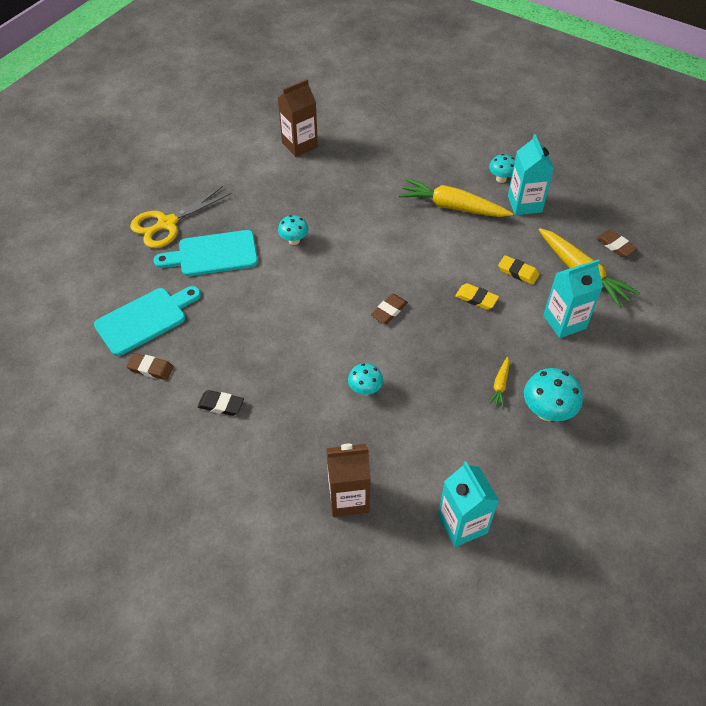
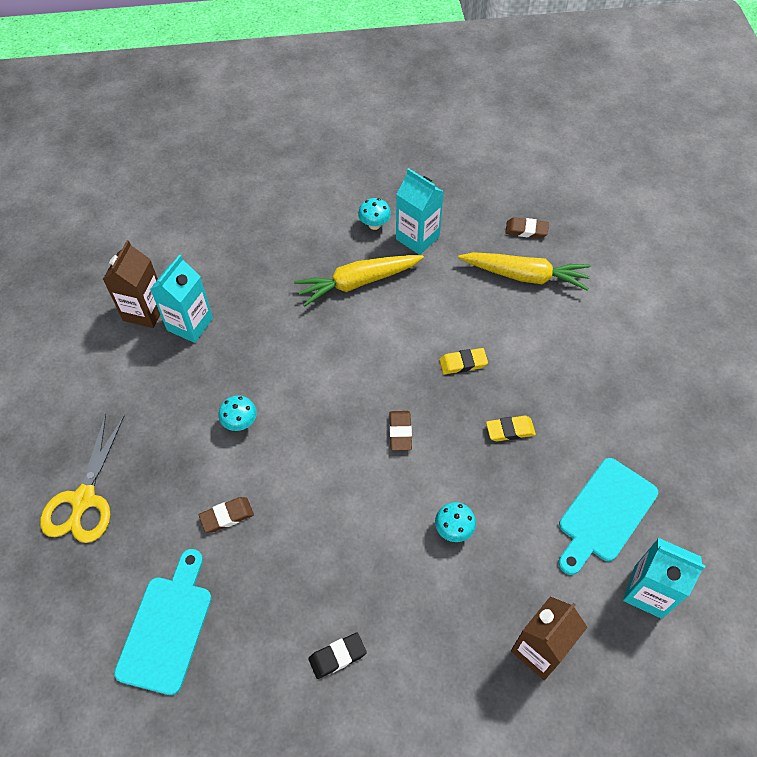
camera: 40 degrees left, 5 degrees up
(150, 368) = (227, 677): brown eraser -> brown eraser (227, 516)
(213, 254) = (170, 498): turquoise cutting board -> turquoise cutting board (604, 513)
(500, 385) = (558, 434): yellow carrot -> none
(518, 272) = (473, 311): yellow eraser -> yellow eraser (510, 430)
(547, 412) = (615, 430): turquoise mushroom -> none
(564, 322) = (552, 333): turquoise carton -> turquoise carton (190, 324)

